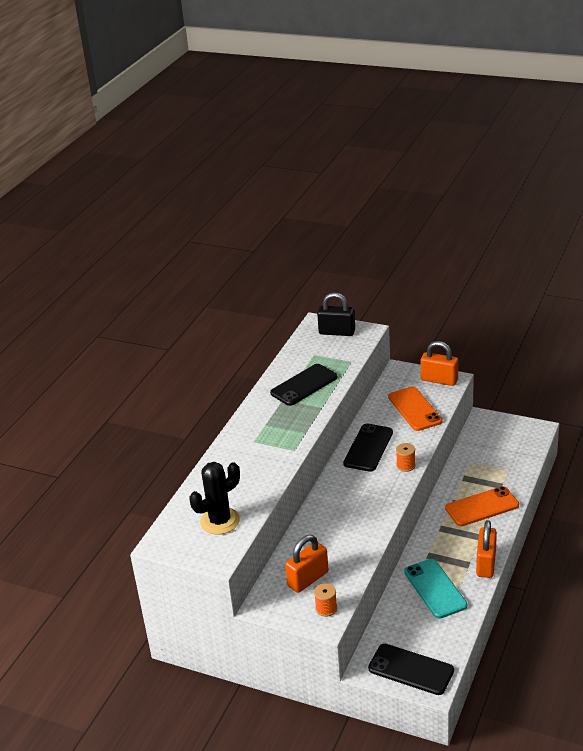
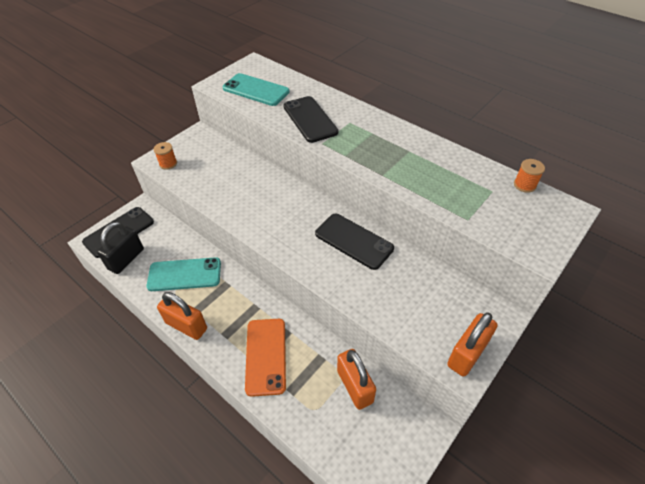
camera: 105 degrees right, 15 degrees up
(220, 521) = (256, 90): black cactus -> turquoise phone
(304, 385) = (430, 171): black phone -> black phone (310, 119)
(308, 579) = (205, 161): orange padlock -> orange padlock (355, 386)
(337, 332) = (542, 222): black padlock -> black padlock (126, 259)
(405, 465) = (309, 263): orange spool -> orange spool (524, 185)
(414, 409) = (409, 304): orange phone -> none

